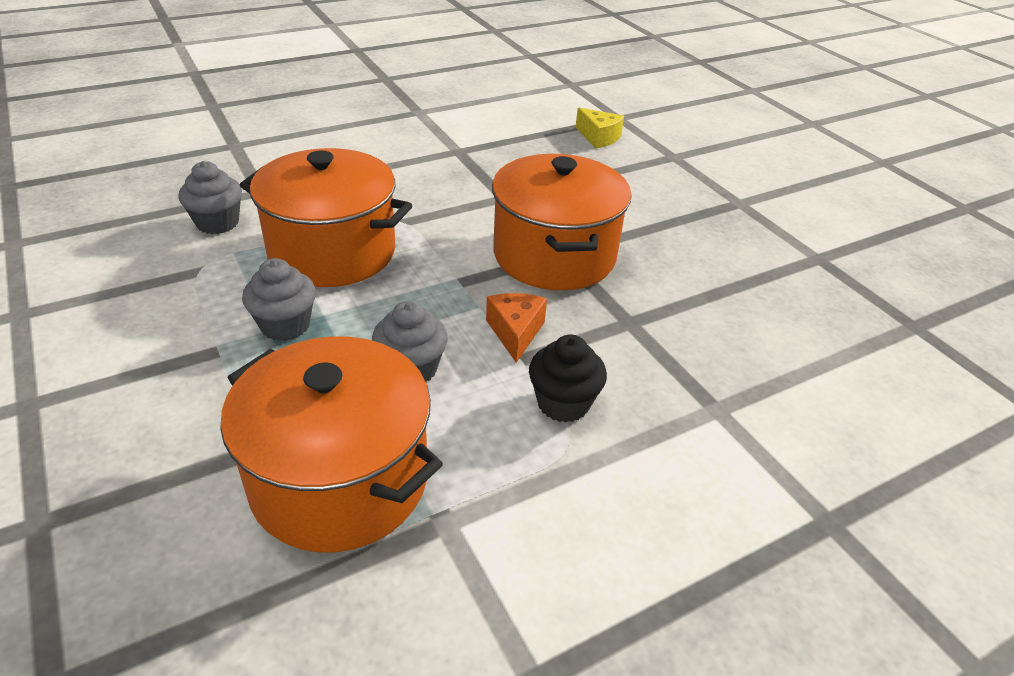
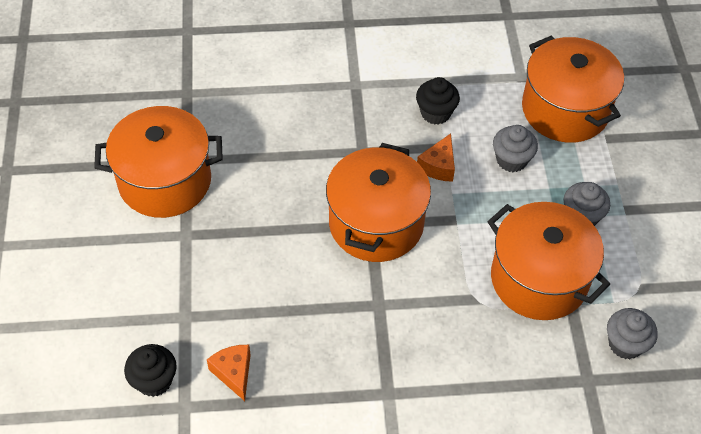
camera: 155 degrees left, 15 degrees up
(598, 137) = (234, 373): yellow cheese -> orange cheese
(656, 124) = (154, 380): none -> black cupcake
(814, 236) = (165, 181): none -> orange pot

